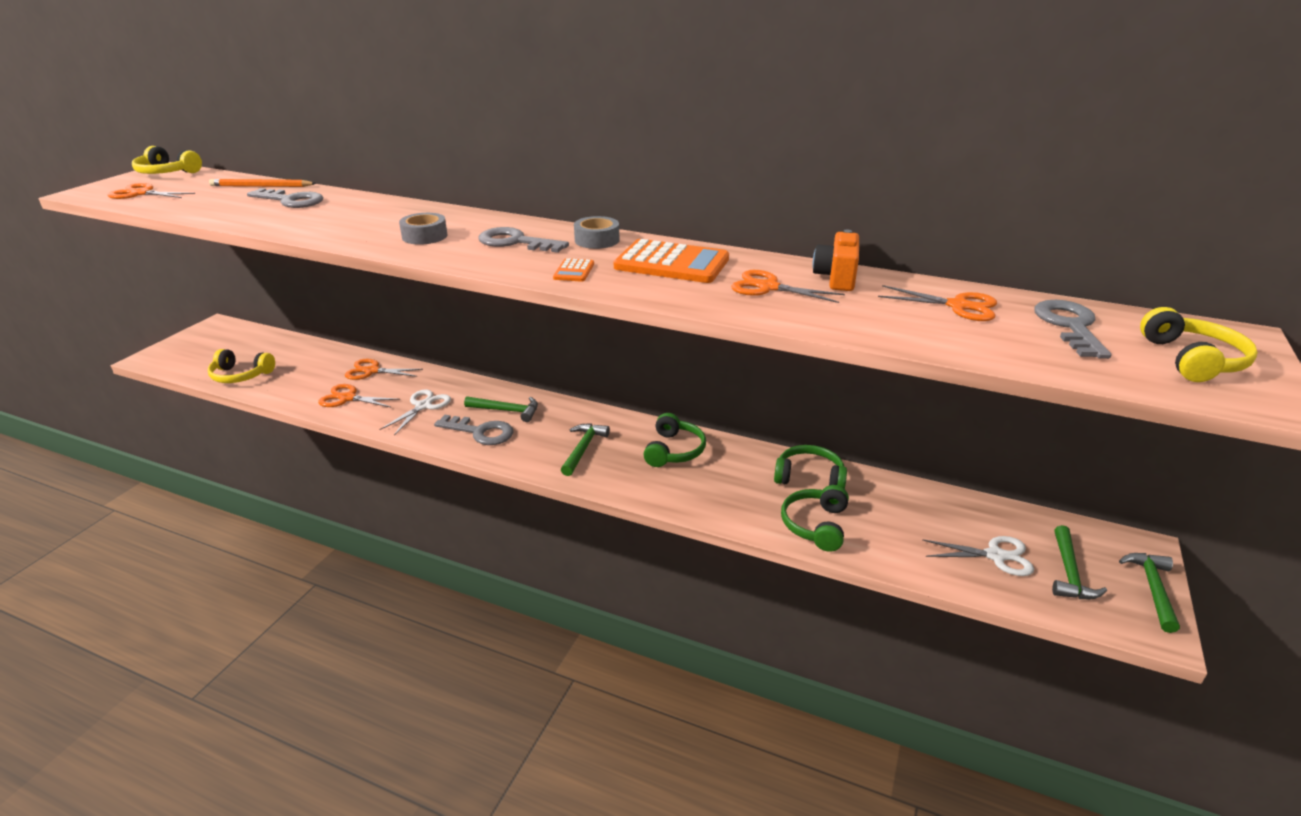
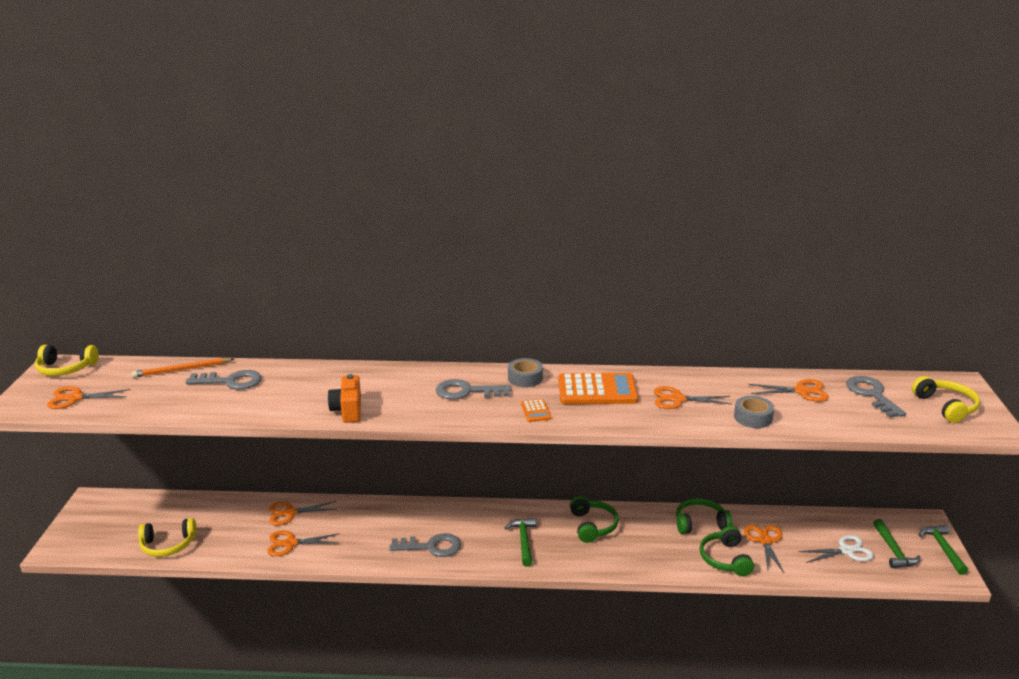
camera: 20 degrees left, 5 degrees down
(423, 406) = (364, 535): white scissors -> none
(424, 236) = (389, 399): grey tape -> grey tape (753, 417)
(506, 411) = (438, 523): green hammer -> none
(836, 278) = (714, 382): orange camera -> orange camera (348, 410)
(883, 516) = (764, 541): none -> orange scissors

